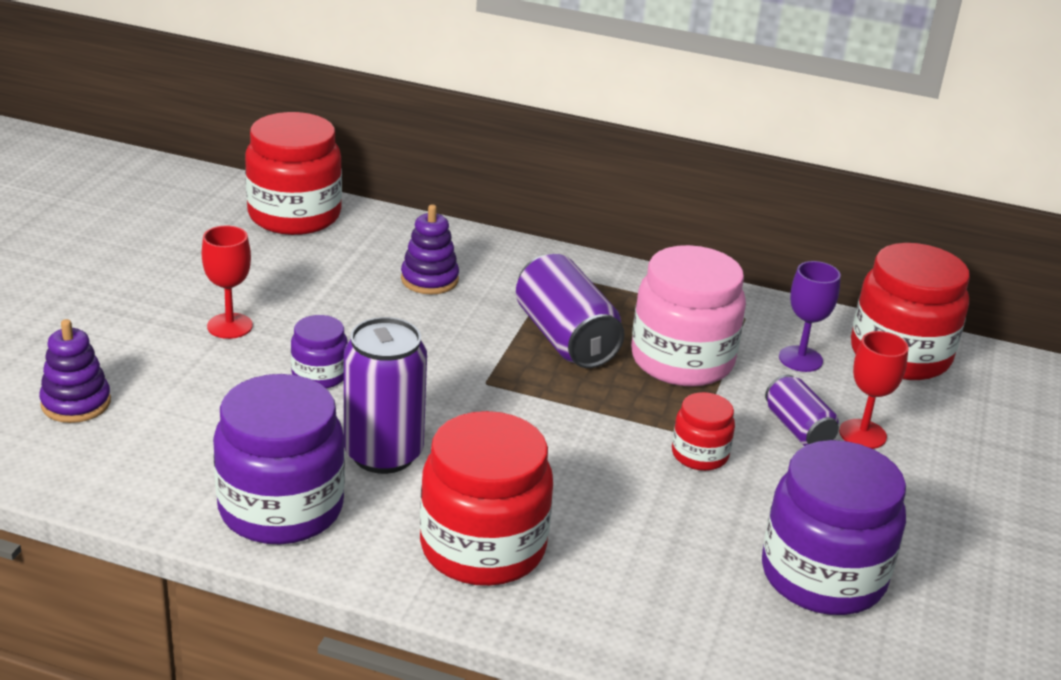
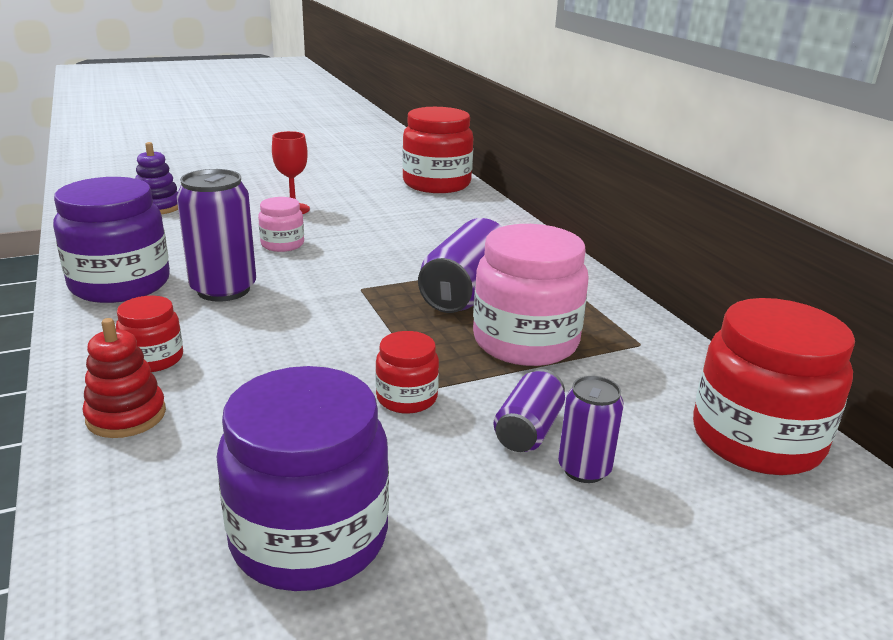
camera: 50 degrees right, 5 degrees down
(319, 375) = (282, 244): purple jar -> pink jar
(429, 279) = (446, 233): purple stacking toy -> none
(483, 547) = (153, 359): red jar -> red jar, size x0.51
(570, 597) = (126, 416): none -> red stacking toy
(800, 359) = (636, 390): purple goblet -> none
(862, 434) = (584, 469): red goblet -> purple can

